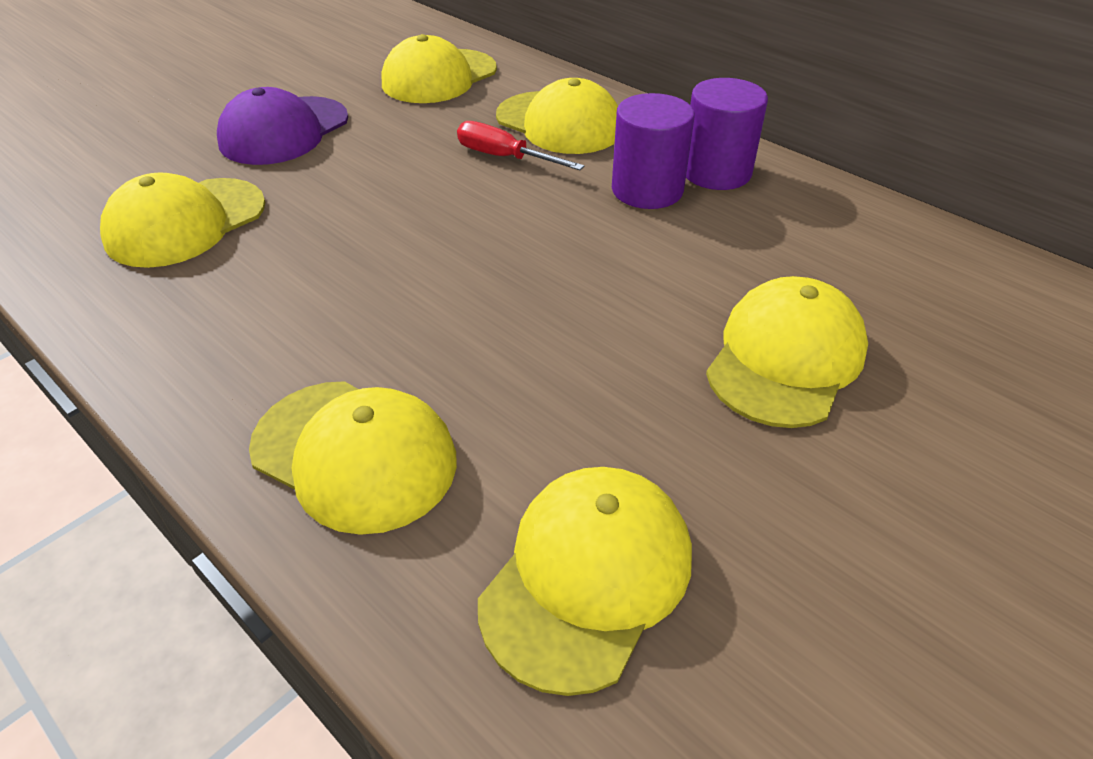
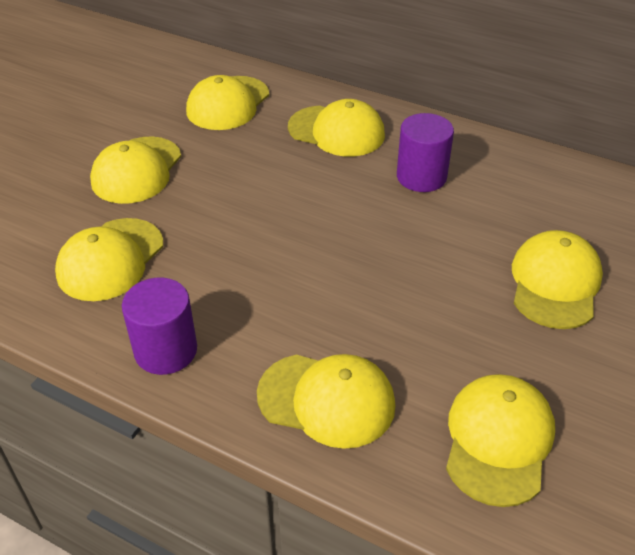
camera: 15 degrees left, 0 degrees up
(284, 131) = (136, 170): purple cap -> yellow cap
(504, 157) = (312, 167): red screwdriver -> none
(716, 172) = (461, 155): purple cylinder -> purple cylinder (166, 350)

